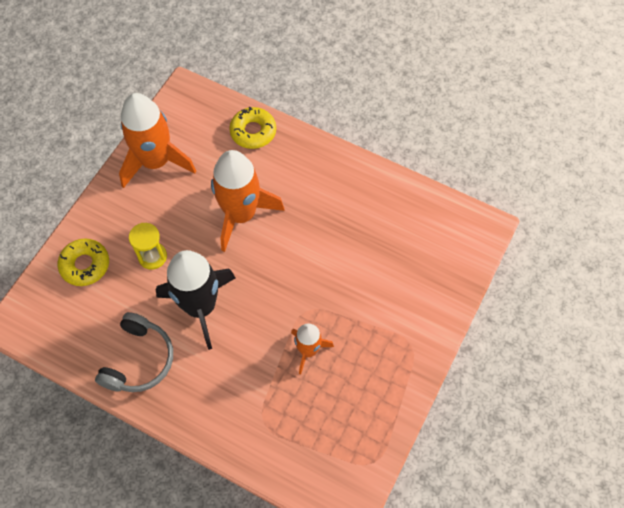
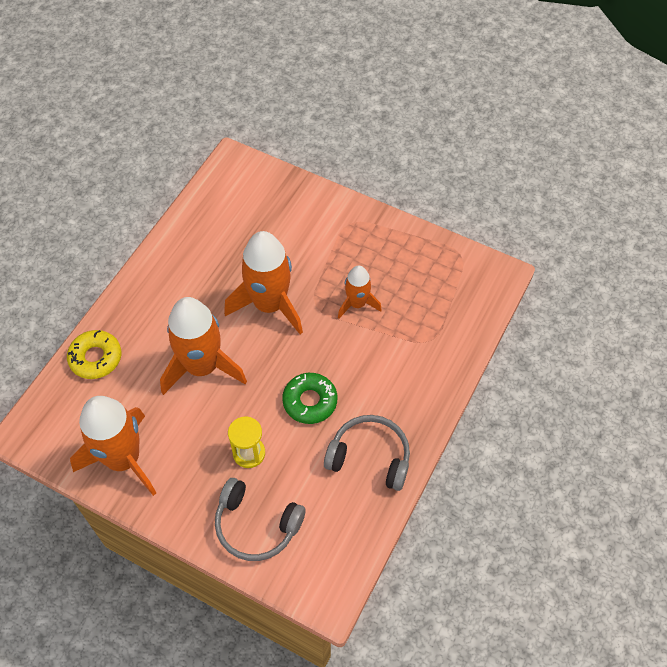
camera: 90 degrees left, 5 degrees down
(85, 265) = (256, 525): yellow donut -> grey headphones
(200, 306) = (310, 401): black rocket -> green donut
(307, 268) = (269, 304): none -> orange rocket

